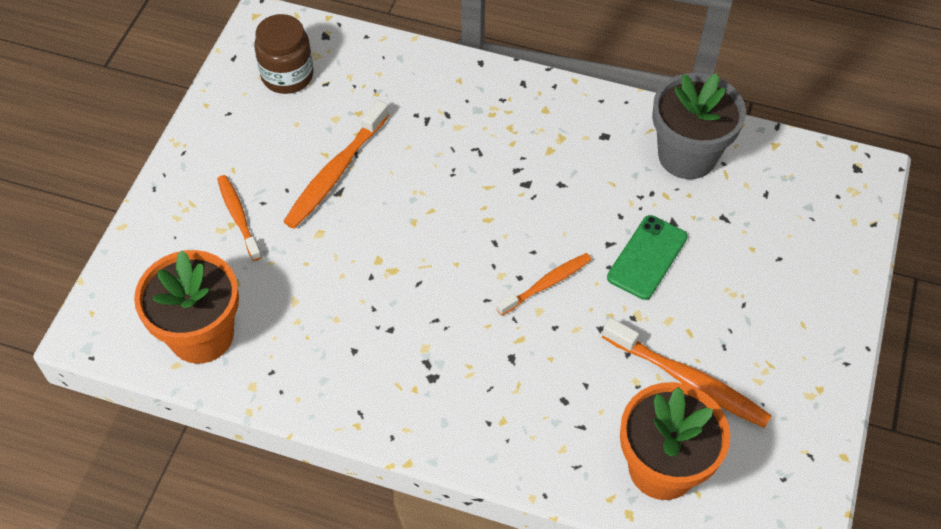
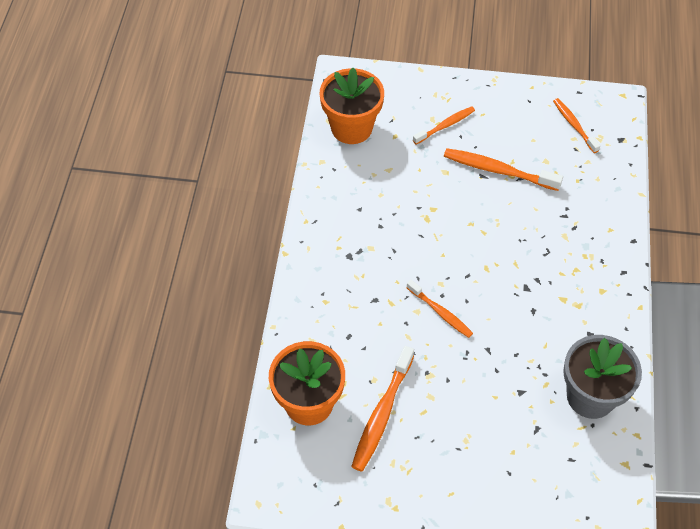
camera: 80 degrees right, 0 degrees up
(287, 76) = (574, 125): brown jar -> orange toothbrush
(647, 257) = (482, 376): green phone -> none

